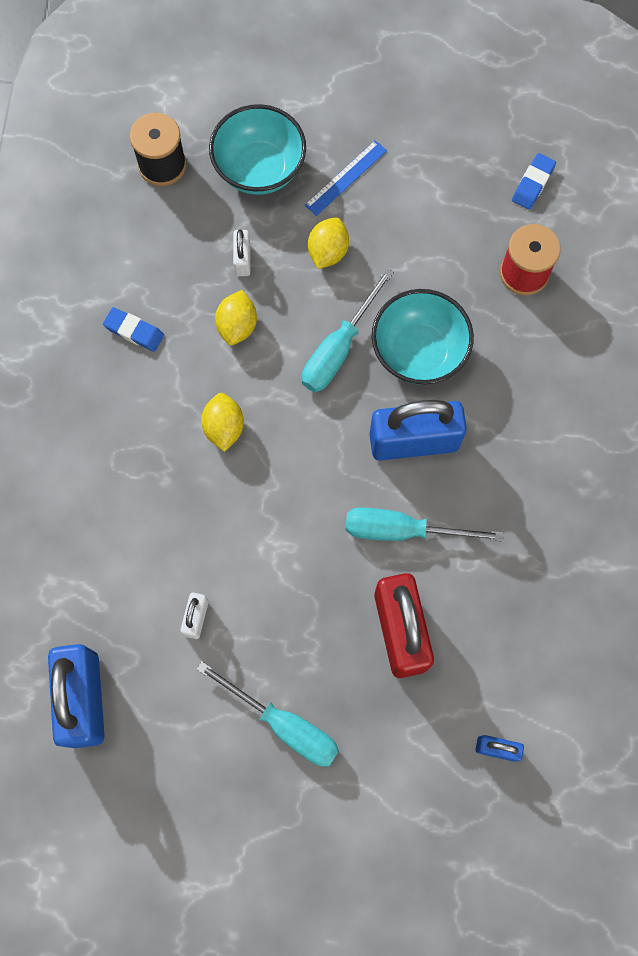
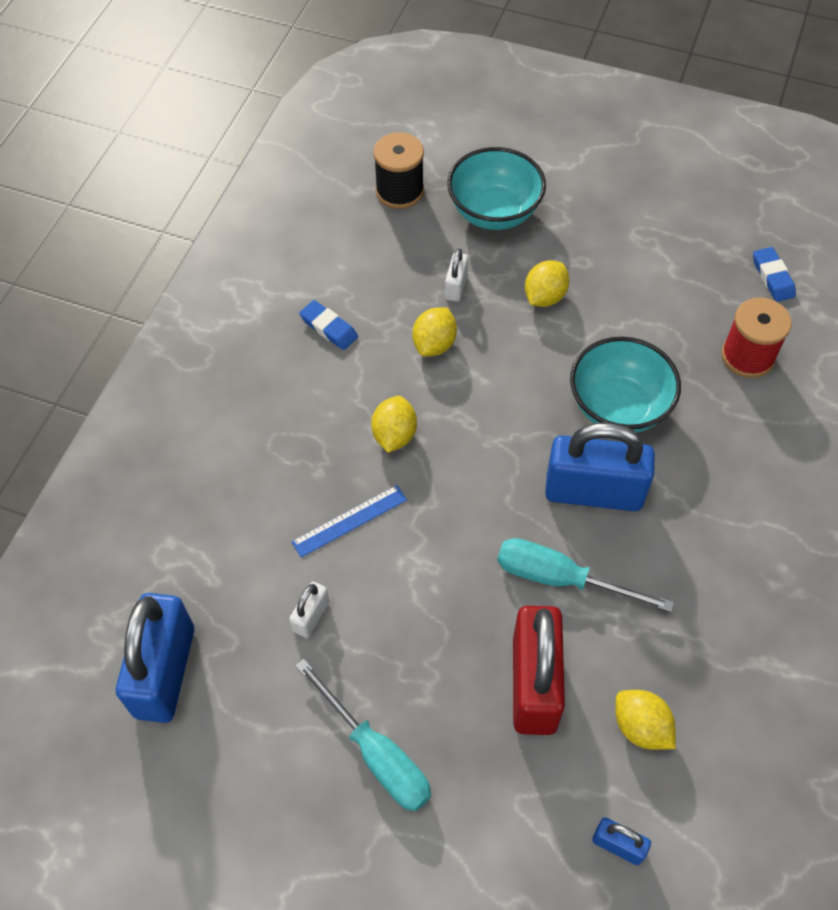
camera: 15 degrees right, 15 degrees down
(338, 348) = (534, 386): turquoise screwdriver -> none
(345, 178) = (579, 236): blue ruler -> blue ruler (349, 520)
(496, 646) = (641, 727): none -> yellow lemon
(533, 183) = (772, 277): blue eraser -> blue eraser turned 60 degrees counterclockwise

